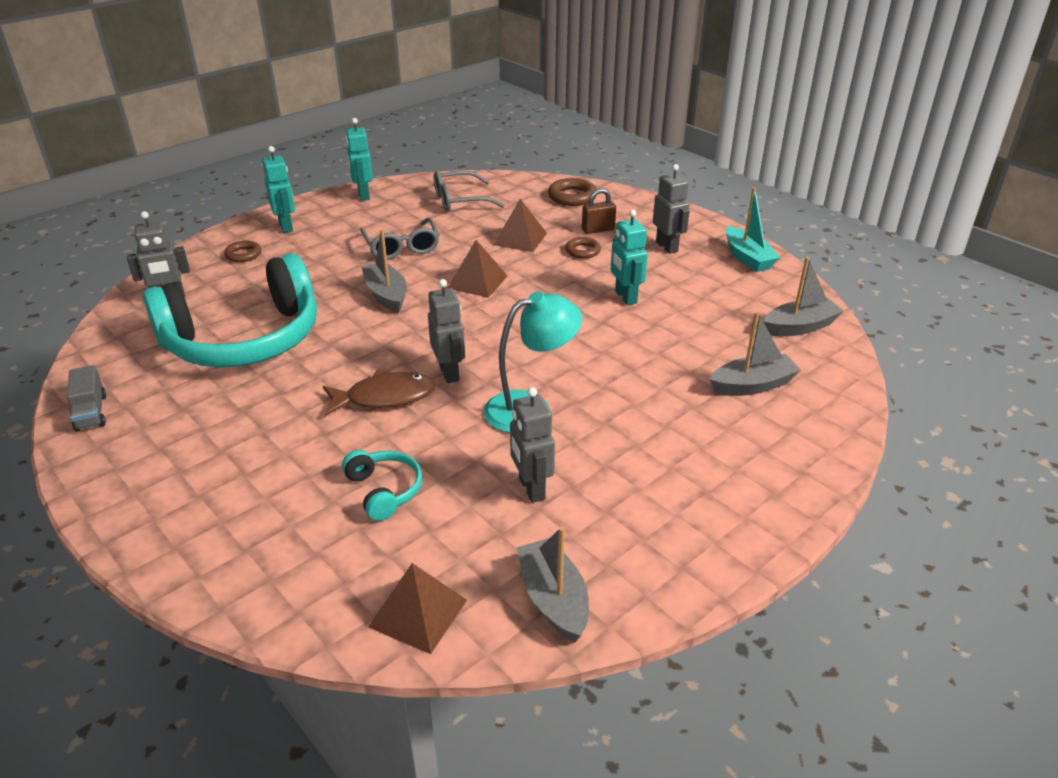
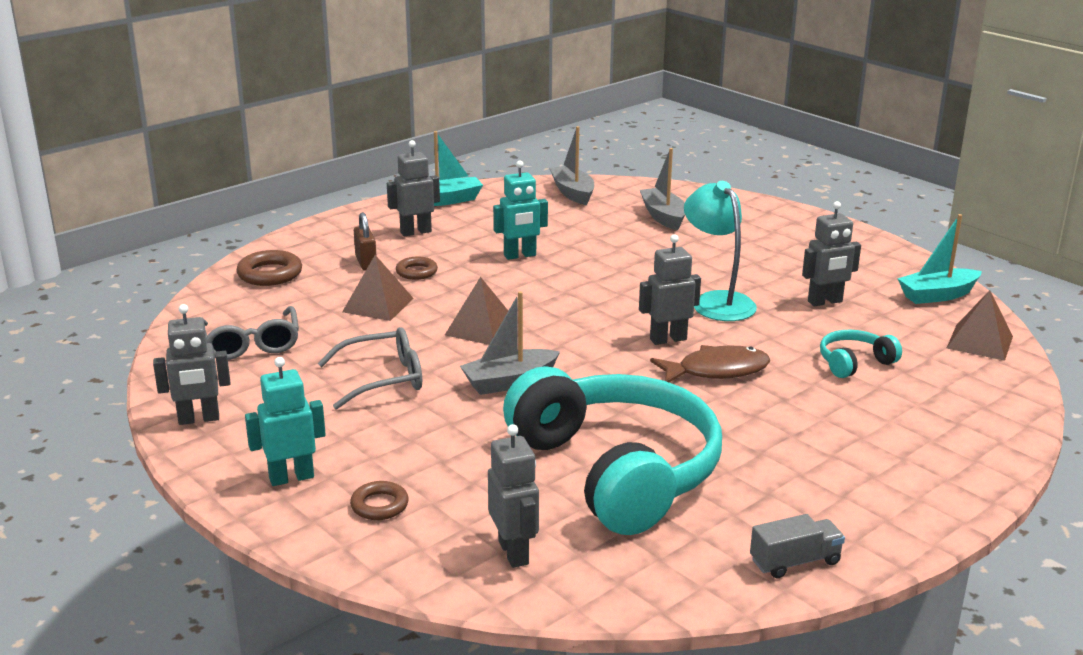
camera: 90 degrees left, 10 degrees down
(363, 195) = (199, 419): turquoise robot -> grey robot
(385, 397) = (717, 371): brown fish -> brown fish turned 90 degrees clockwise
(553, 599) = (937, 295): grey boat -> turquoise boat

